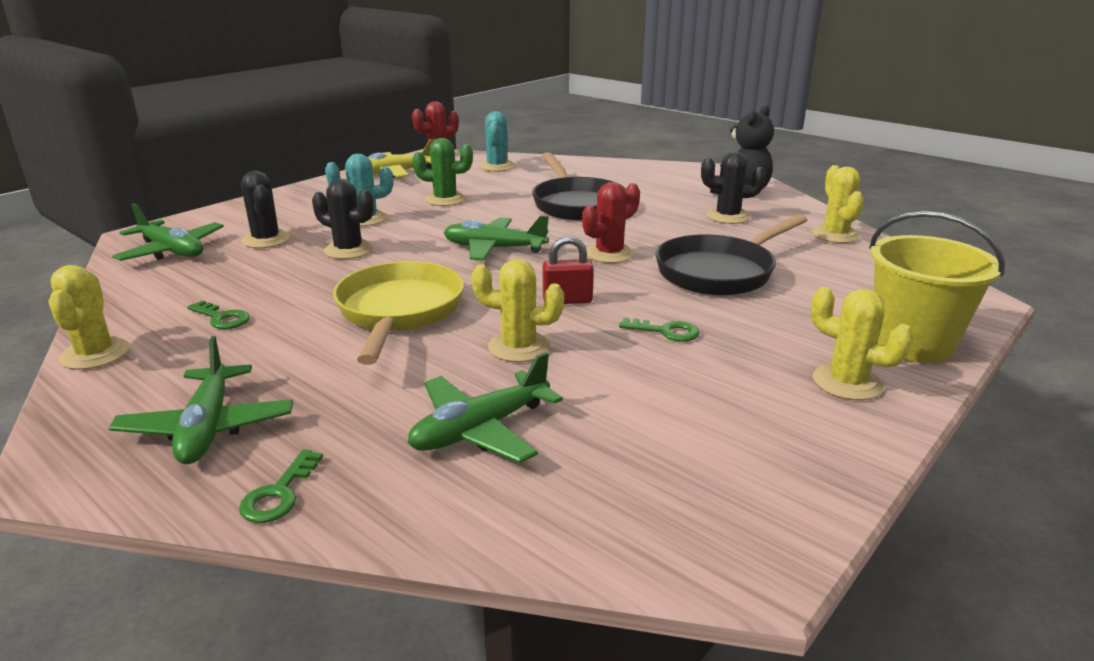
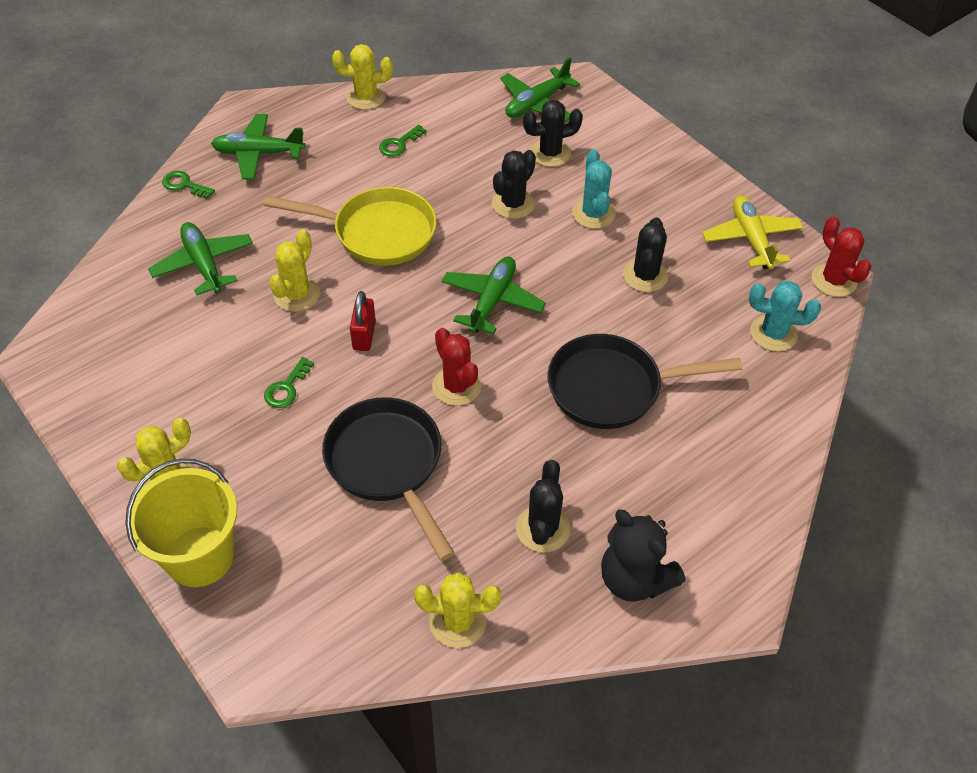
camera: 100 degrees right, 25 degrees up
(445, 199) = (645, 275): green cactus -> black cactus

